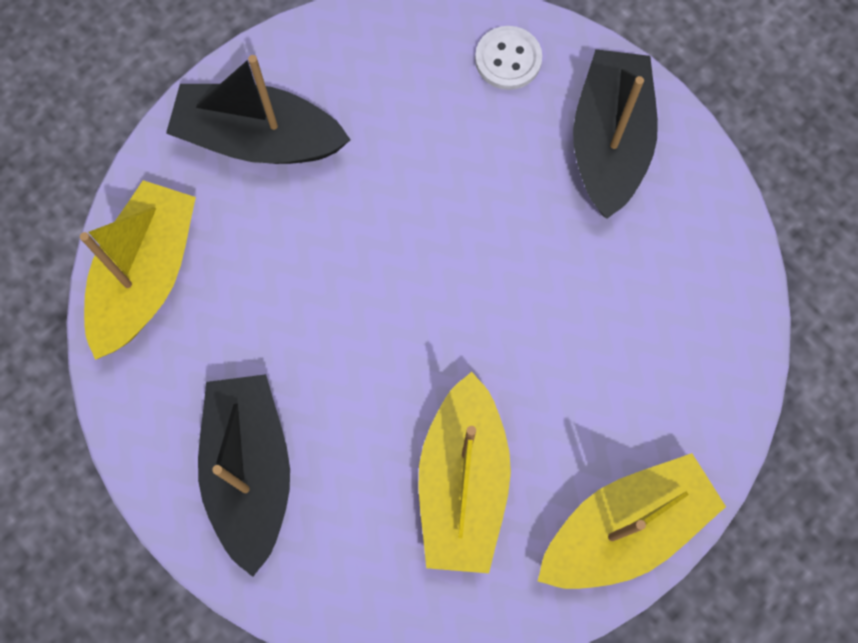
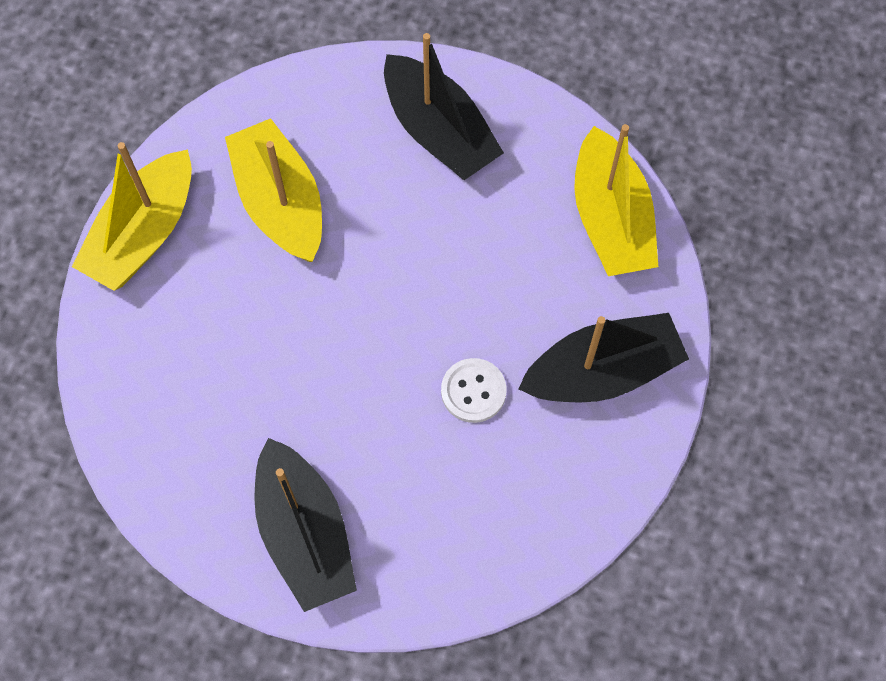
camera: 150 degrees right, 5 degrees down
(508, 59) = (436, 563): white button -> white button (473, 391)

